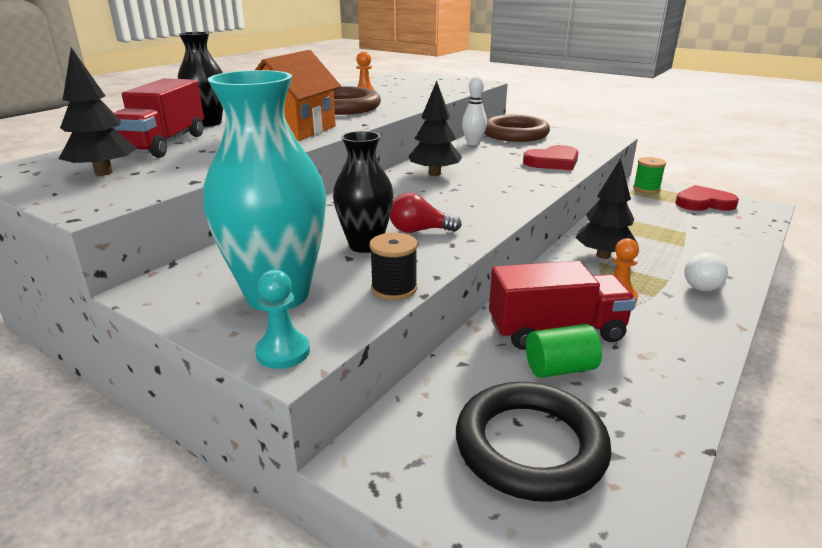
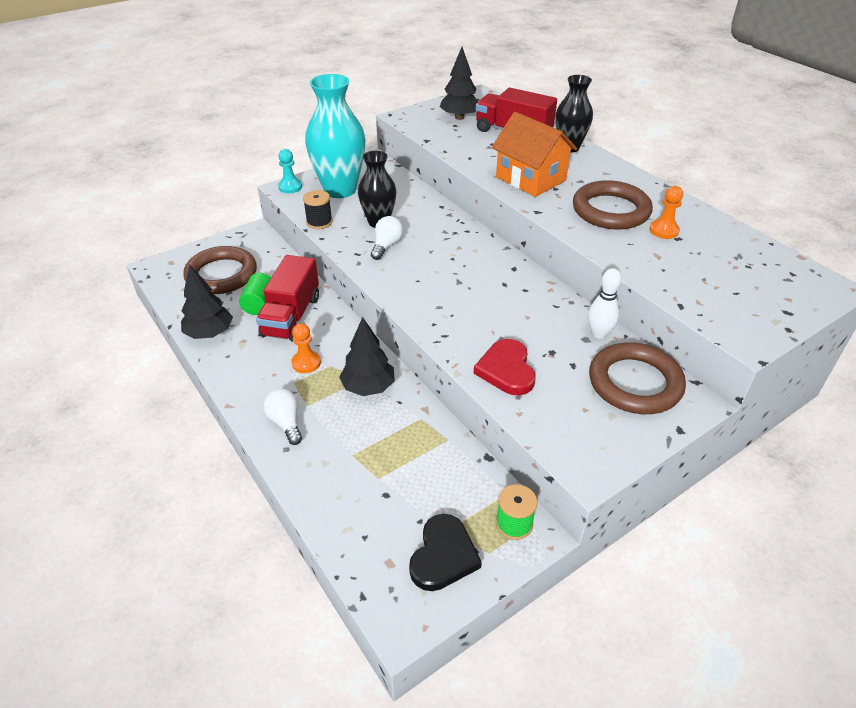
camera: 110 degrees right, 15 degrees up
(419, 231) = (386, 246): red light bulb -> white light bulb
(434, 174) = (502, 280): black tree -> black tree (210, 333)
(530, 446) = (221, 275): black ring -> brown ring
(703, 203) = (443, 556): red heart -> black heart

